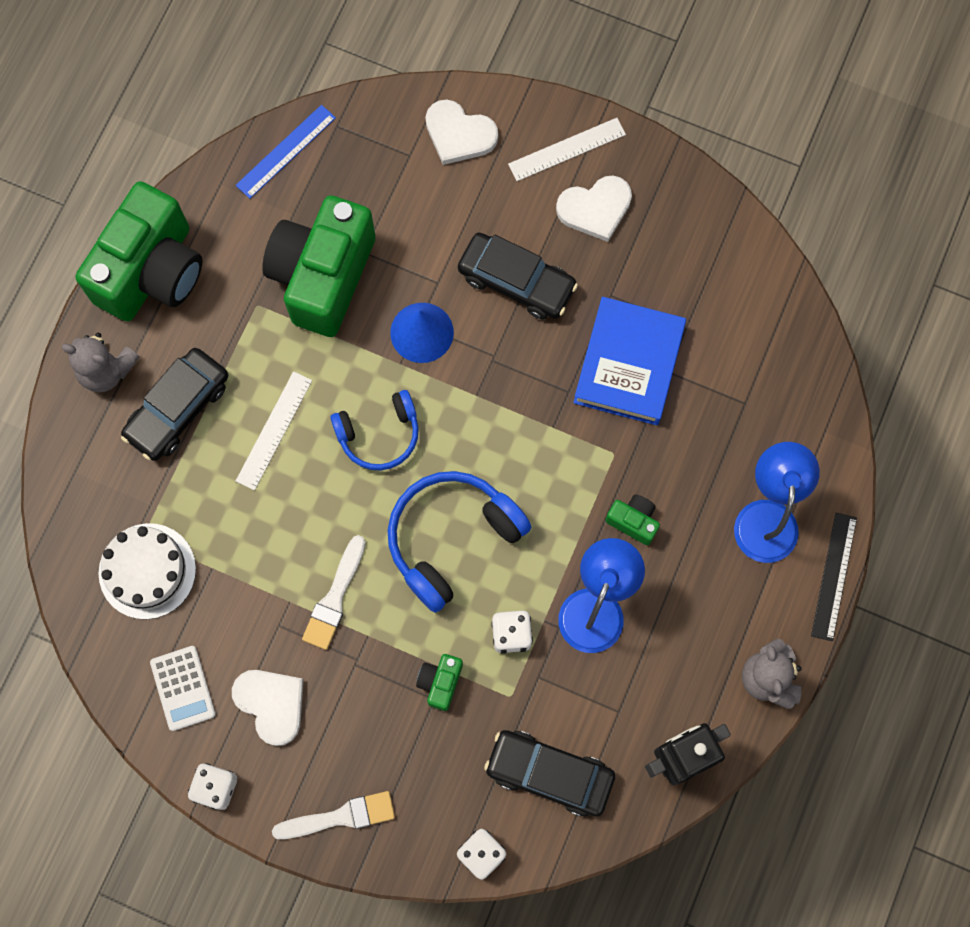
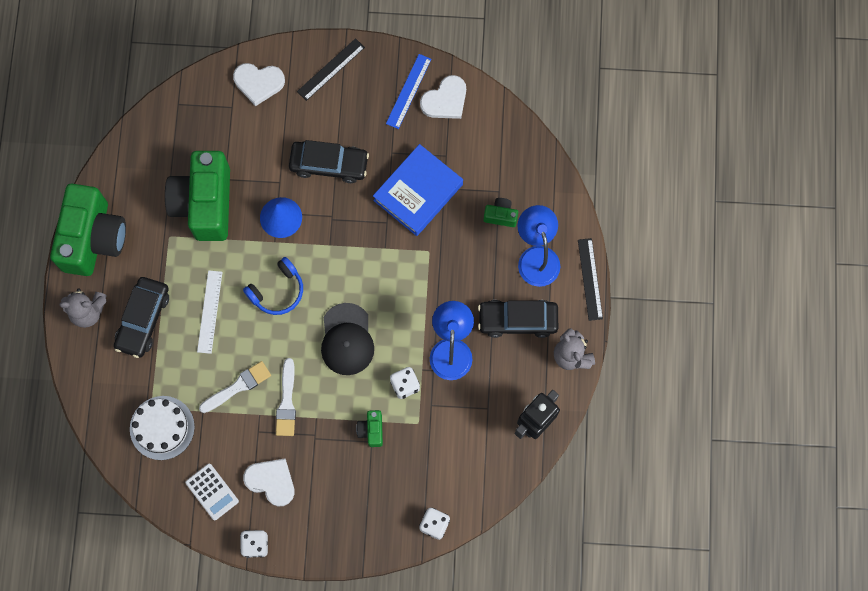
camera: 20 degrees left, 0 degrees up
(285, 151) = (151, 132): blue ruler -> blue ruler (408, 91)
(340, 817) = (339, 534): white brush -> white brush (238, 386)
(452, 539) = (347, 339): blue headphones -> black cap
(549, 773) = (458, 461): black car -> black car (517, 320)
(567, 149) = (331, 69): white ruler -> black ruler
(595, 209) = (362, 101): white heart -> white heart (445, 100)
(628, 364) = (418, 192): blue book -> blue book turned 45 degrees clockwise
(633, 521) = (455, 289): green camera -> green camera (500, 215)

